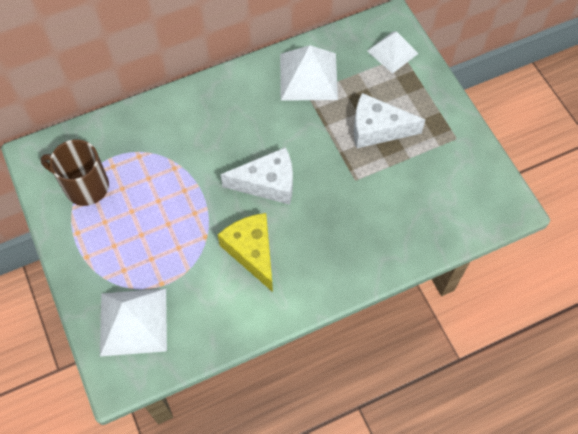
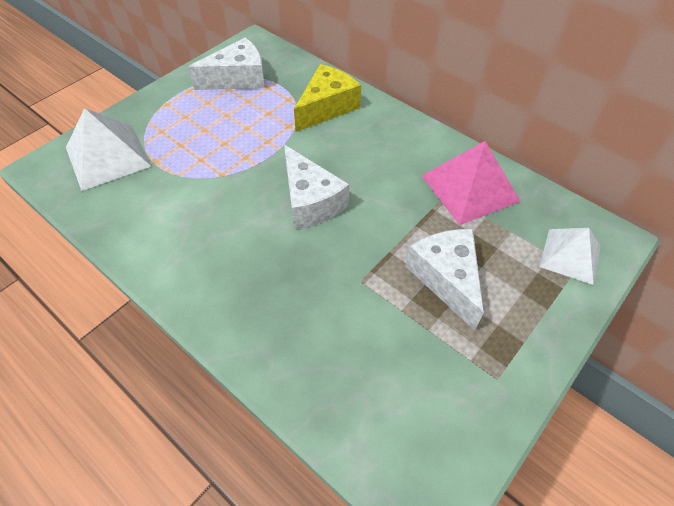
camera: 65 degrees right, 10 degrees down
(85, 186) = (238, 78): brown mug -> white cheese
(252, 252) = (219, 217): yellow cheese -> yellow cheese (327, 107)
(308, 76) = (470, 188): white pyramid -> pink pyramid

